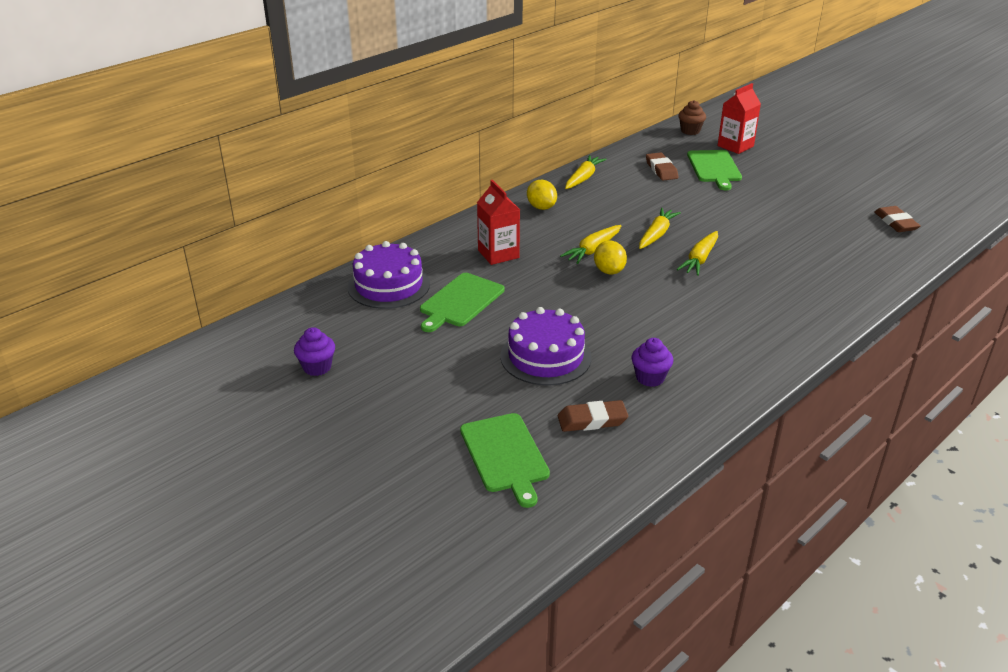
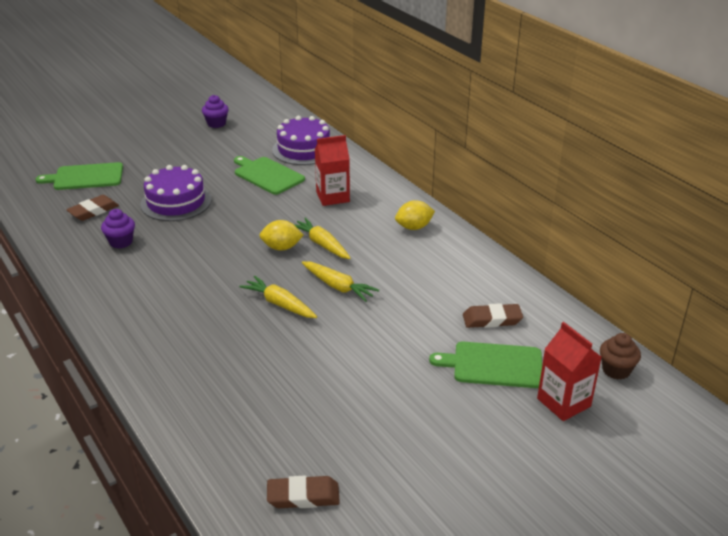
camera: 100 degrees right, 0 degrees up
(583, 178) = (476, 261): yellow carrot -> none
(592, 420) = (93, 211): brown eraser -> brown eraser turned 45 degrees clockwise

